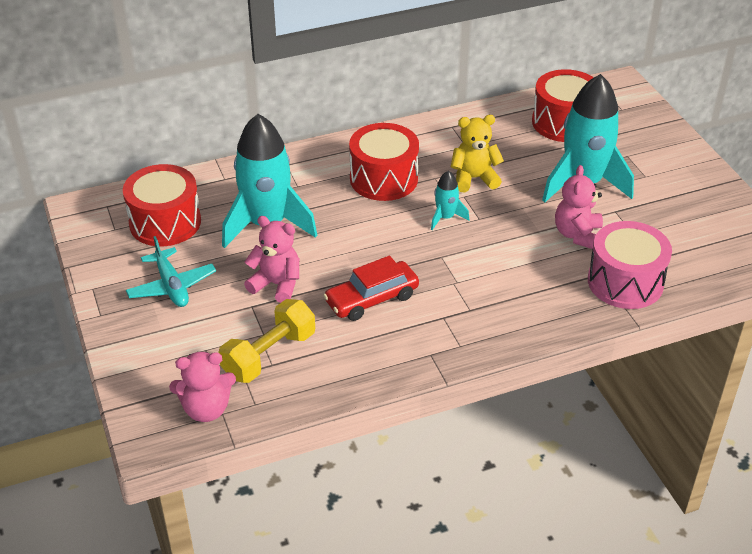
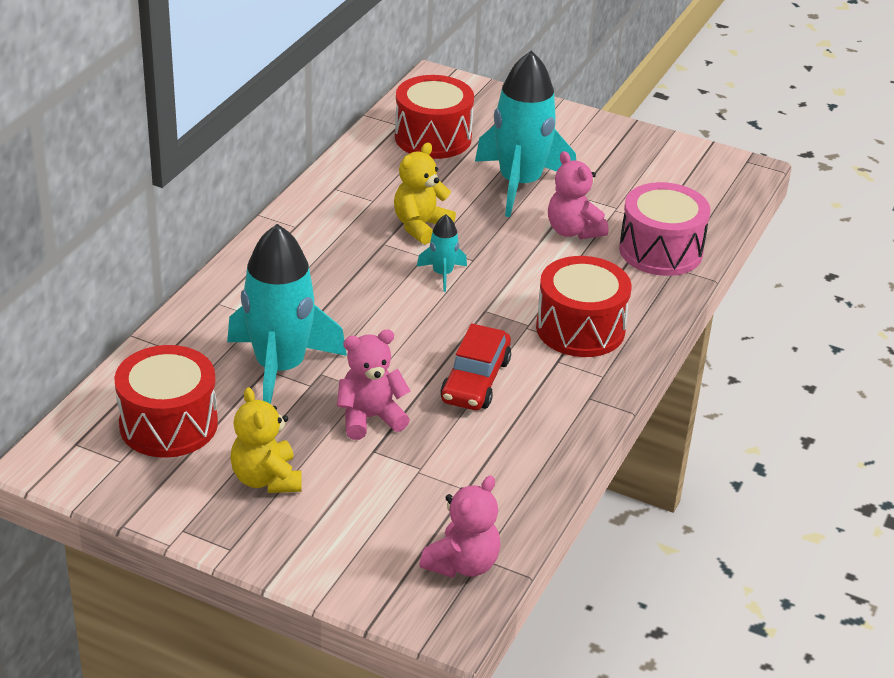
camera: 45 degrees left, 5 degrees down
(171, 286) = (266, 479): turquoise plane -> yellow teddy bear
(269, 355) = (452, 483): yellow dumbbell -> none
(383, 179) = (336, 268): red drum -> red drum (580, 329)

